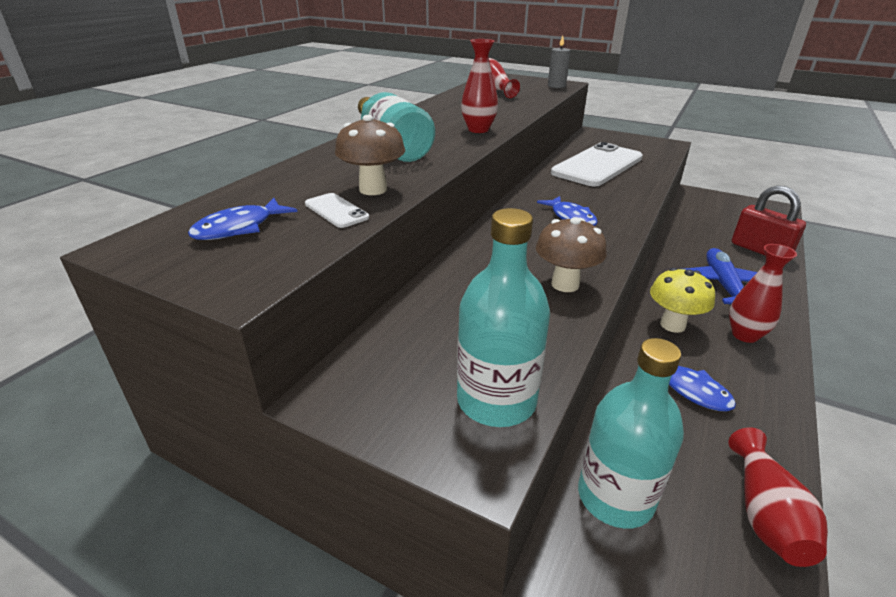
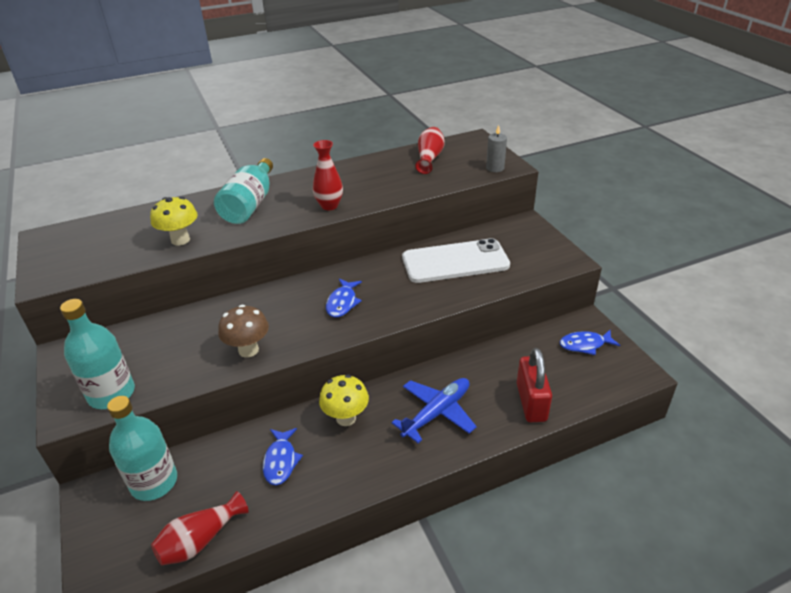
camera: 40 degrees right, 5 degrees up
(239, 228) = (90, 243): blue fish -> blue fish (585, 345)
(336, 211) = (141, 249): white phone -> none
(373, 189) = (180, 240): brown mushroom -> yellow mushroom
(744, 335) = (379, 453): red vase -> none

